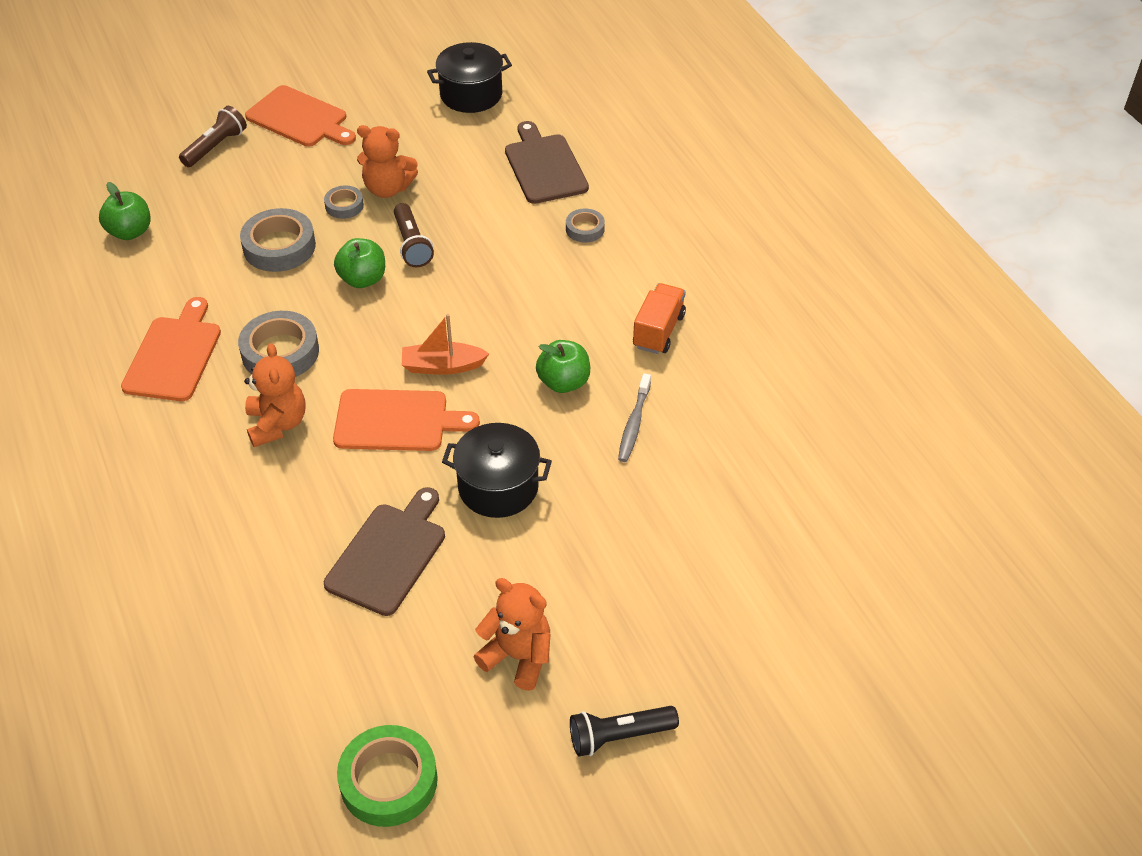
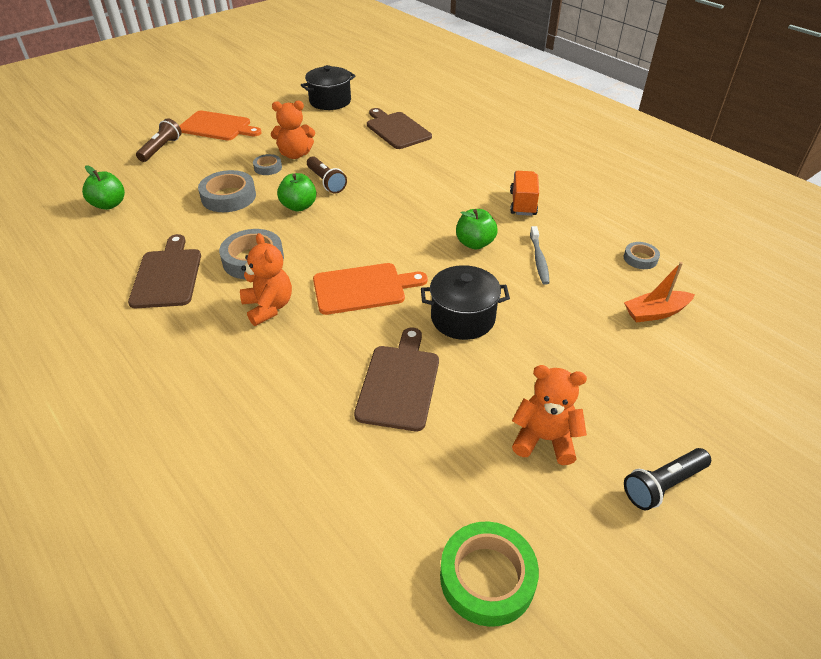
camera: 15 degrees left, 5 degrees down
(174, 355) = (167, 275): orange cutting board -> brown cutting board
(442, 366) = (382, 248): orange boat -> orange boat (655, 312)
(585, 229) = (441, 157): grey tape -> grey tape (640, 258)

